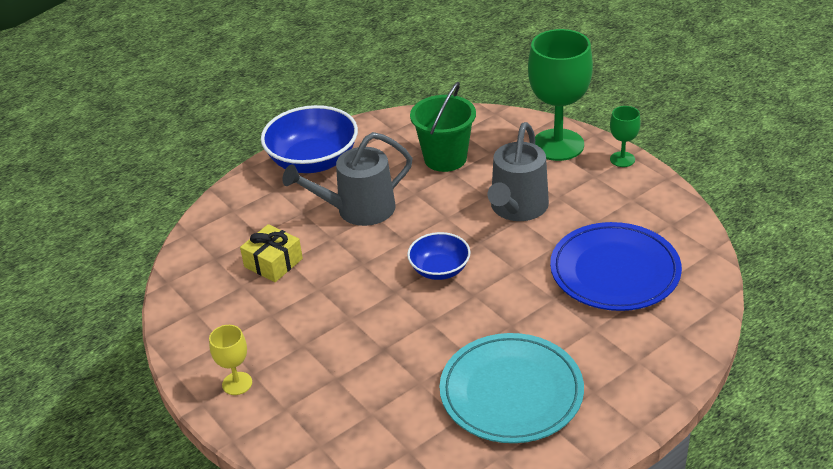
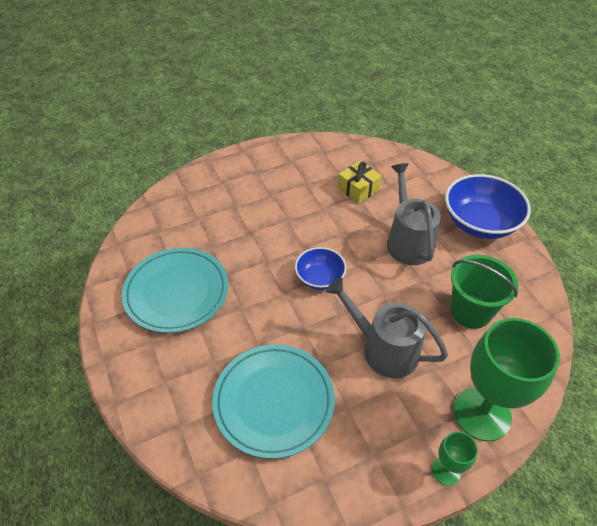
camera: 100 degrees right, 10 degrees up
(237, 383) = (252, 164): yellow goblet -> none
(614, 271) = (274, 401): blue plate -> turquoise plate

